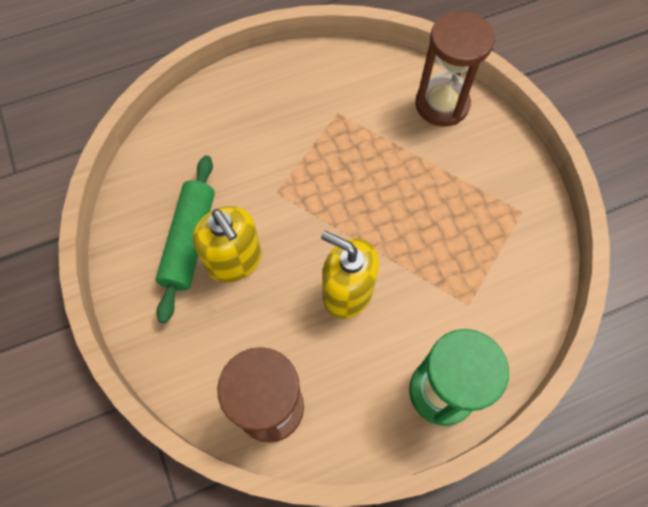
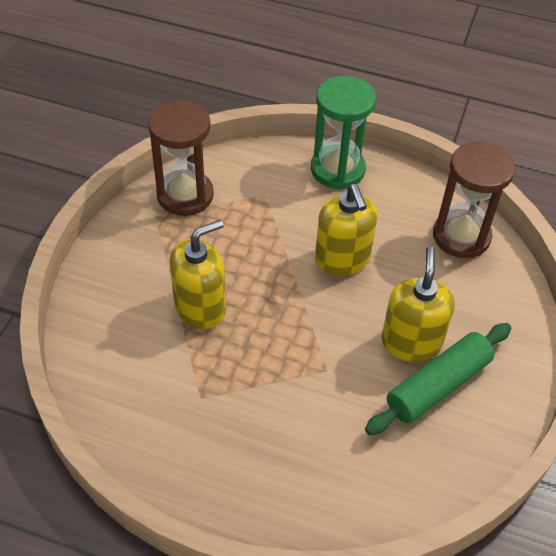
camera: 140 degrees left, 15 degrees down
(404, 167) = (200, 307): none -> yellow soap dispenser
(442, 104) = (105, 331): brown hourglass -> brown hourglass (185, 195)

